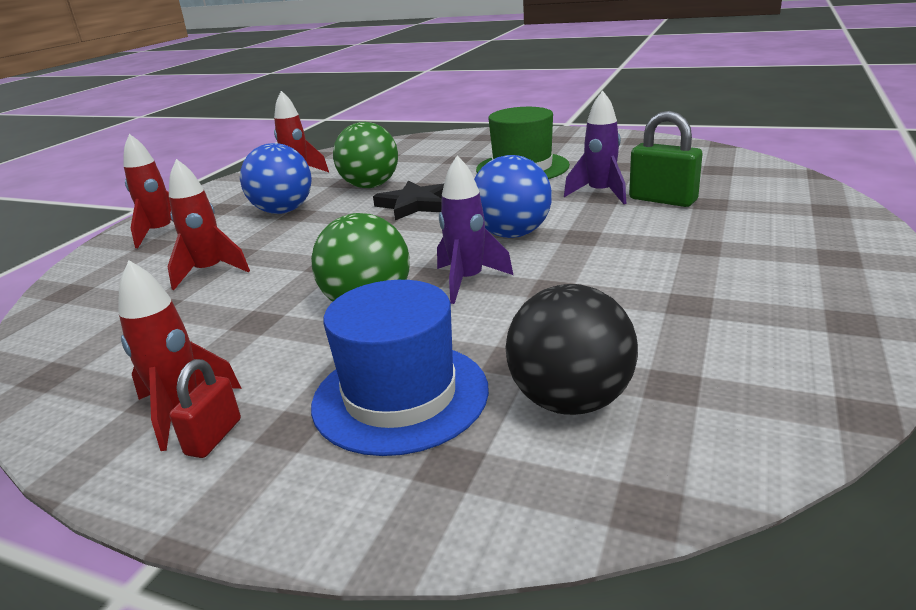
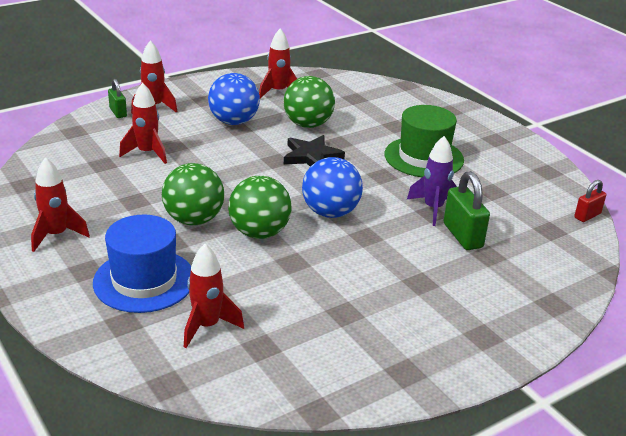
camera: 30 degrees right, 5 degrees up
(116, 254) = (118, 112): none -> green padlock
(214, 437) = (55, 256): red padlock -> red padlock (587, 216)
(468, 281) = (259, 233): purple rocket -> green ball
(570, 401) = (207, 326): black ball -> red rocket

